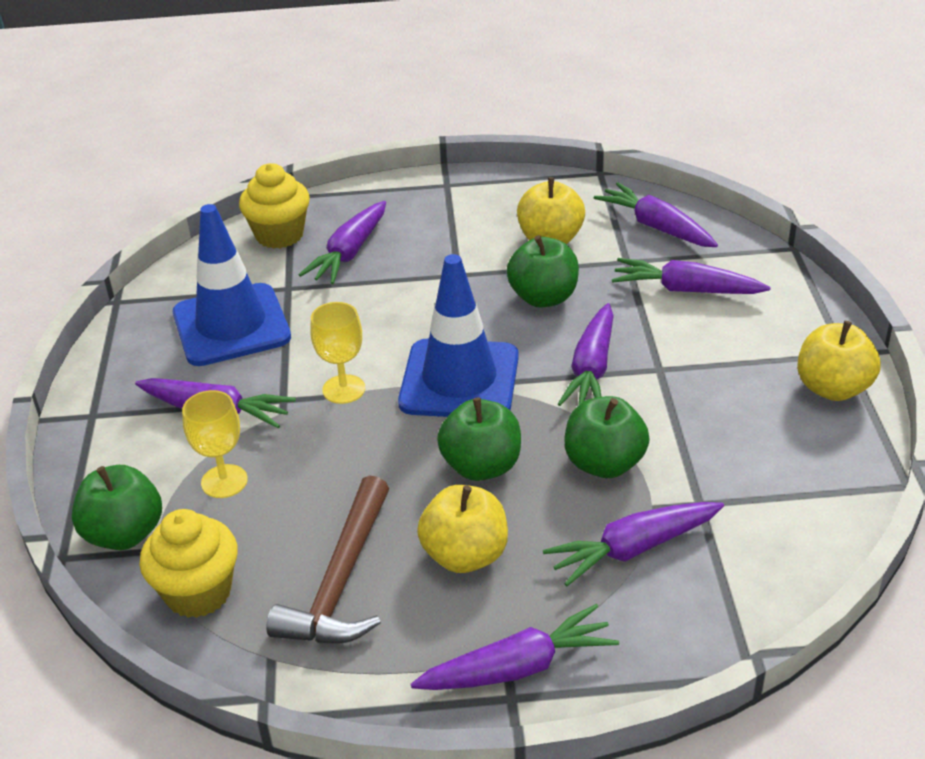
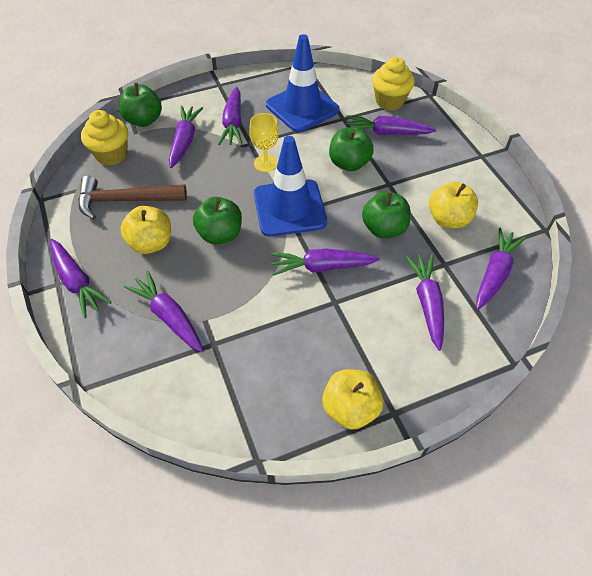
camera: 70 degrees right, 15 degrees up
(224, 481) = (185, 141): yellow goblet -> purple carrot
(604, 463) = (236, 289): green apple -> green apple (349, 163)

